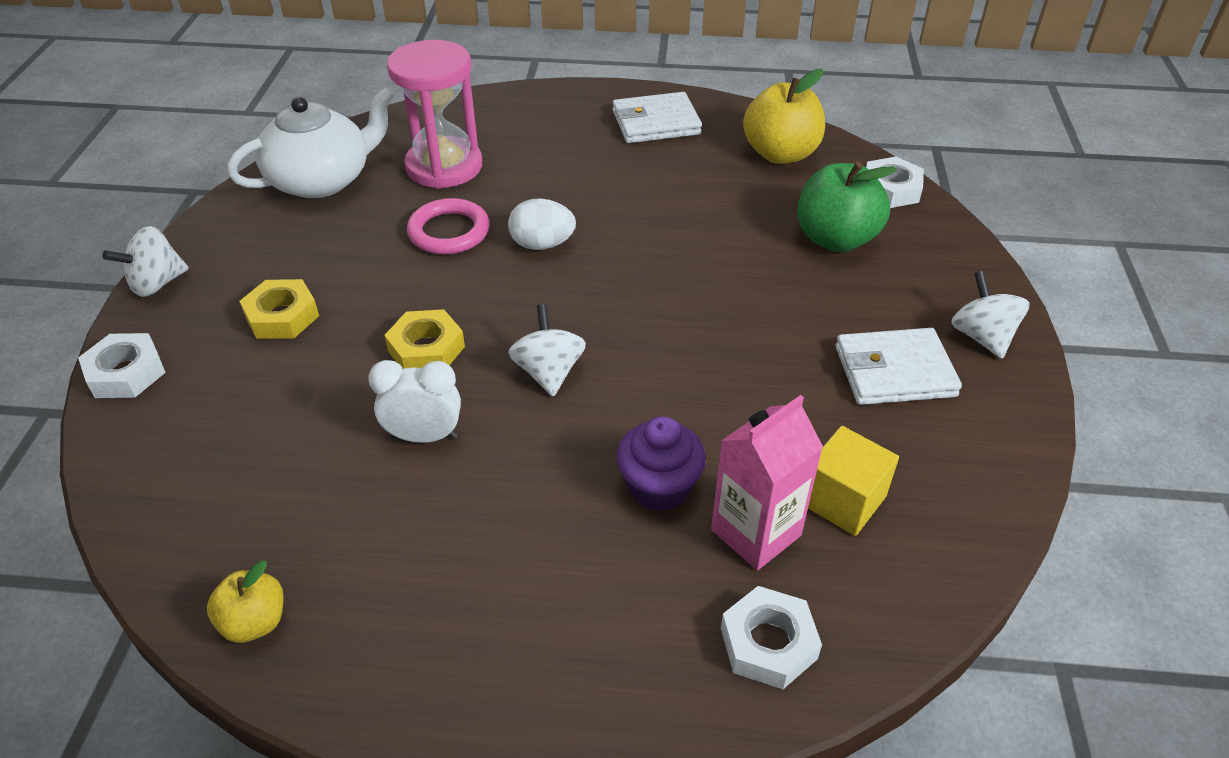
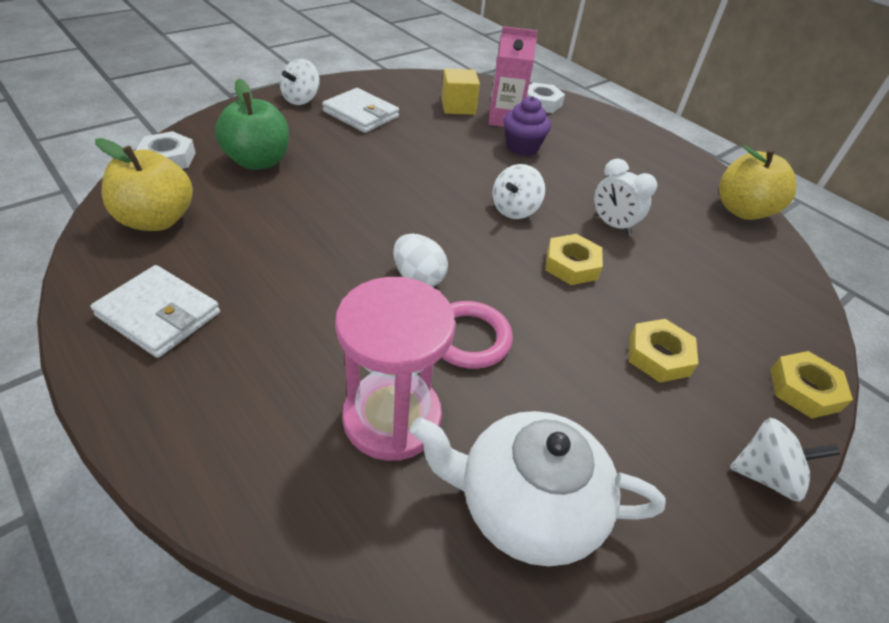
camera: 140 degrees left, 0 degrees up
(126, 373) = (804, 389): white nut -> yellow nut
(255, 622) = (742, 210): yellow apple -> yellow apple, size x1.78

